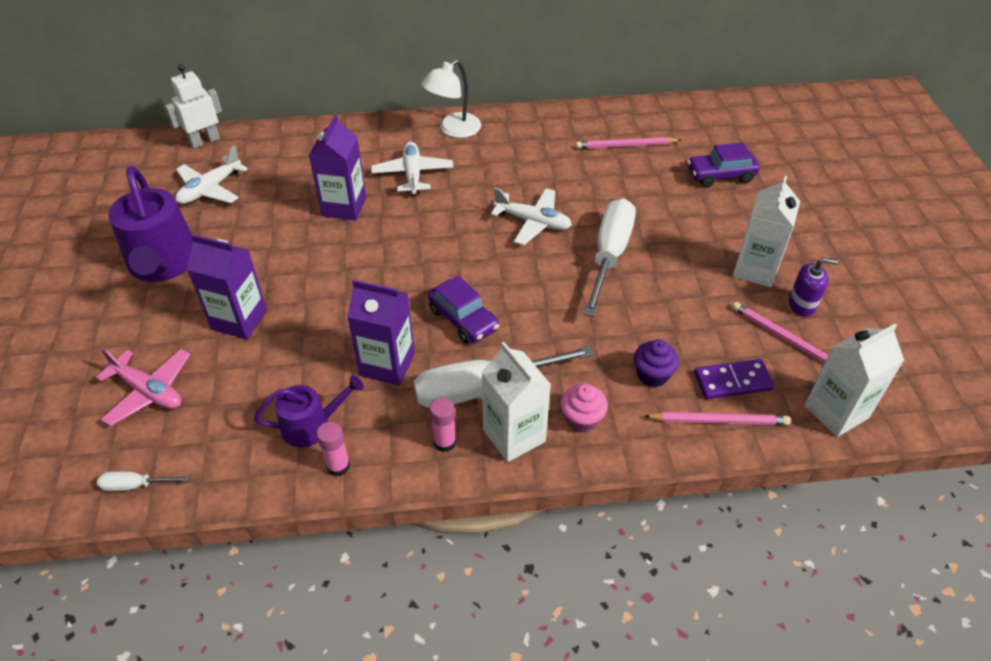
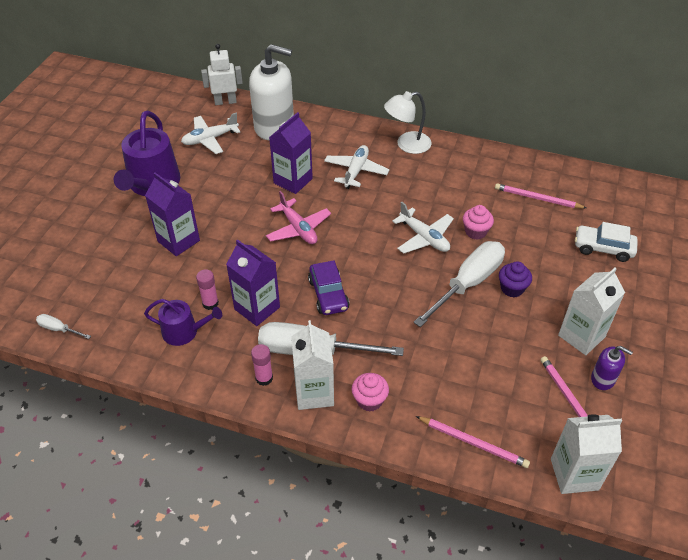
camera: 25 degrees right, 0 degrees up
(149, 391) = (98, 270): pink plane -> pink plane (298, 229)
(284, 152) = (274, 126): none -> white soap dispenser
(338, 466) = (186, 366): pink glue stick -> pink glue stick (210, 303)
(584, 199) = (475, 232): none -> pink cupcake
(652, 375) = (443, 388): purple cupcake -> purple cupcake (512, 288)
(720, 175) = (603, 248): purple car -> white car
(732, 381) = (504, 417): purple domino -> none

